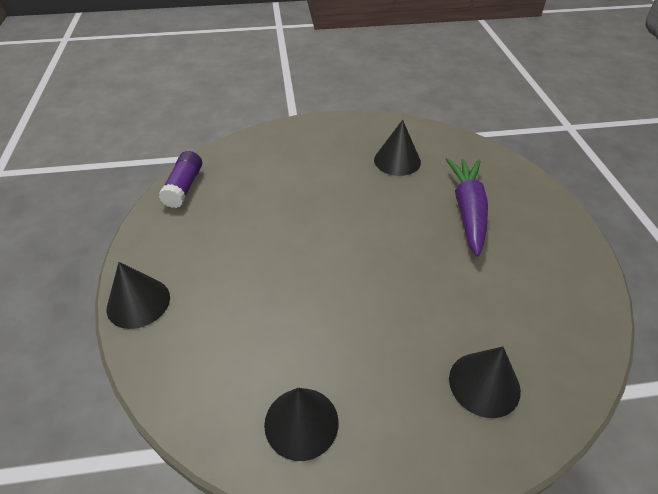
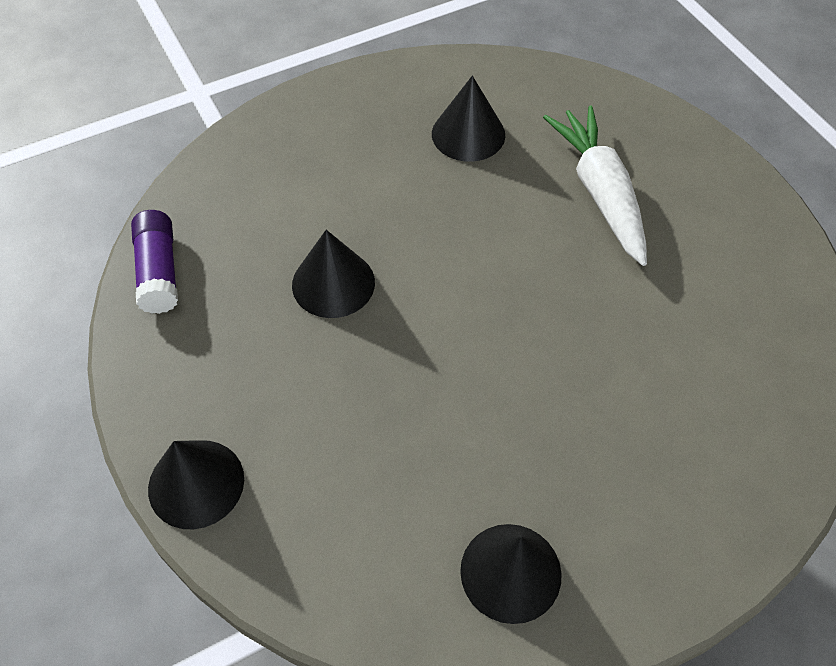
camera: 20 degrees left, 10 degrees up
(467, 210) = (599, 192): purple carrot -> white carrot
(484, 384) = (711, 442): black cone -> black cone (333, 283)

